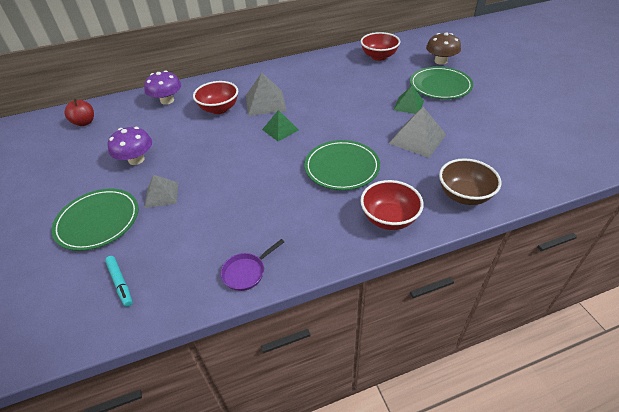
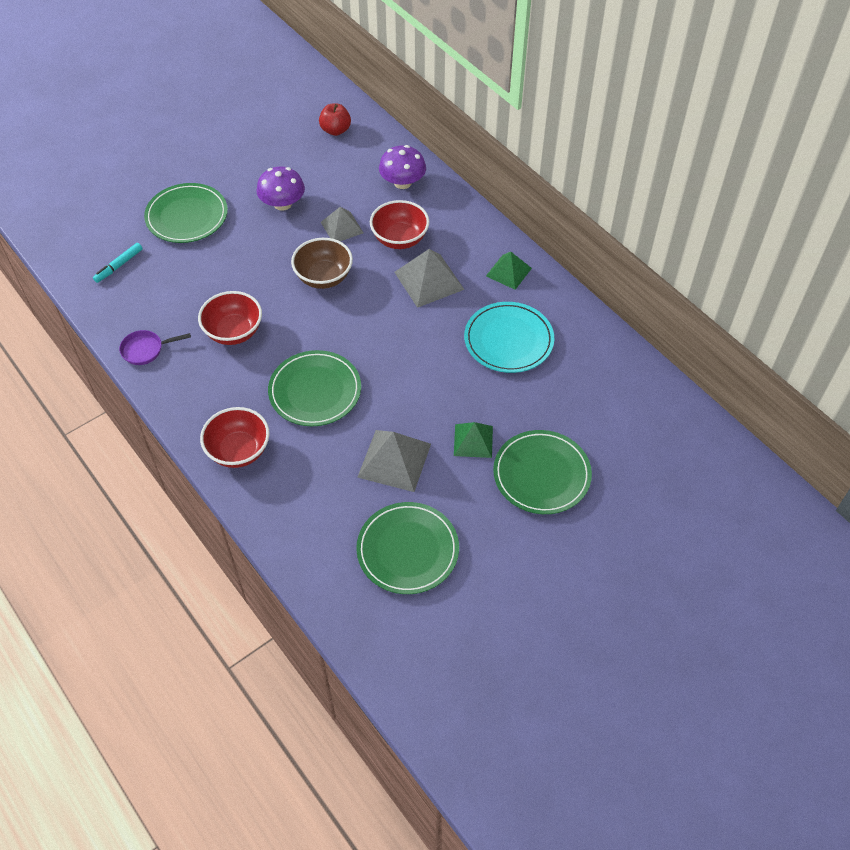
camera: 70 degrees right, 10 degrees up
(161, 194) = (233, 247): grey pyramid -> grey pyramid (342, 227)
(246, 272) = (145, 350): purple pan -> purple pan turned 45 degrees counterclockwise
(280, 129) = (373, 313): green pyramid -> green pyramid (508, 272)
(333, 81) = (508, 340): none -> turquoise plate
(379, 56) = (605, 383): red bowl -> red bowl (234, 332)
(440, 61) = (622, 468): brown mushroom -> none
(464, 195) = (293, 519): brown bowl -> brown bowl (324, 277)
(494, 143) = (407, 550): none -> green plate

